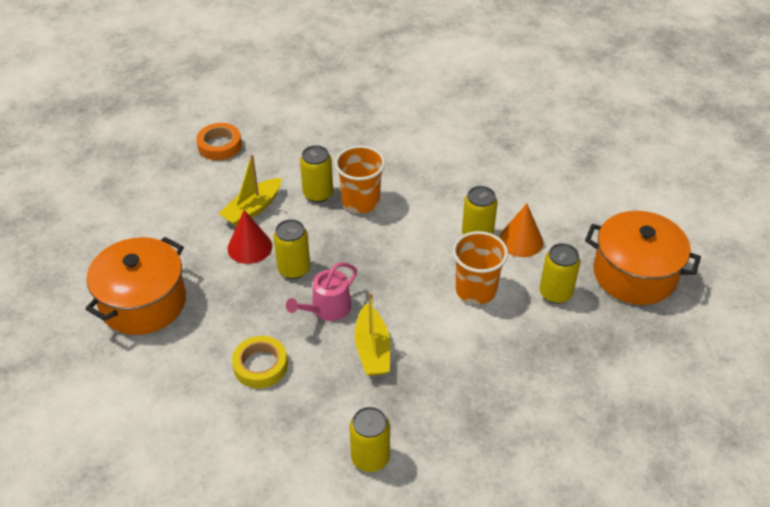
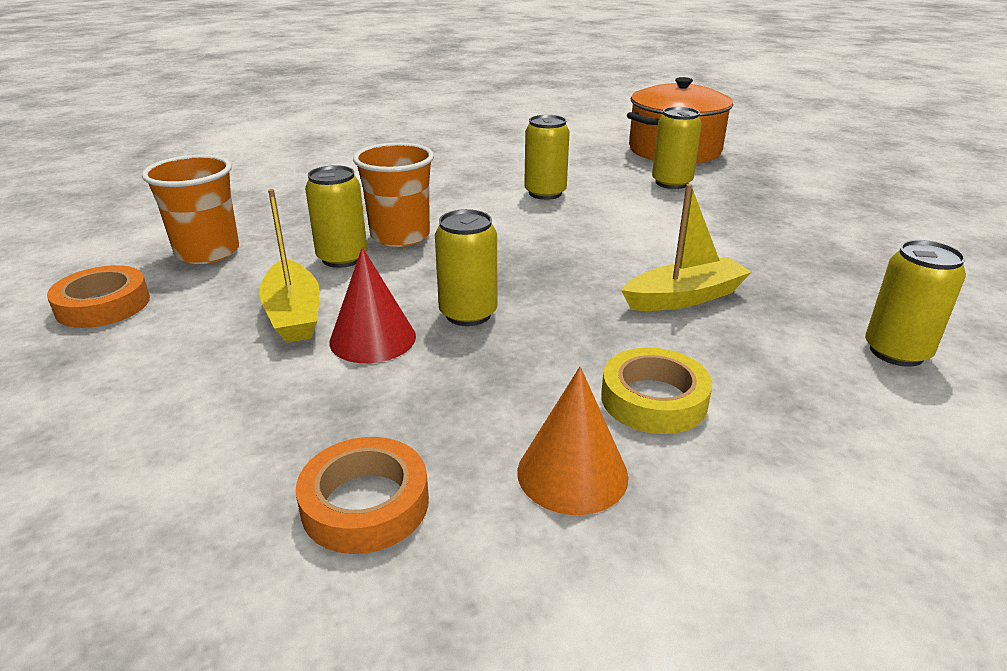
camera: 60 degrees left, 15 degrees down
(143, 302) = (365, 504): orange pot -> orange tape
(327, 309) = (577, 309): pink watering can -> none
(372, 349) = (684, 297): yellow boat -> yellow boat turned 45 degrees counterclockwise
(476, 290) = (631, 214): orange cup -> orange cup (207, 252)
(520, 240) = (578, 178): orange cone -> orange cone (572, 473)

